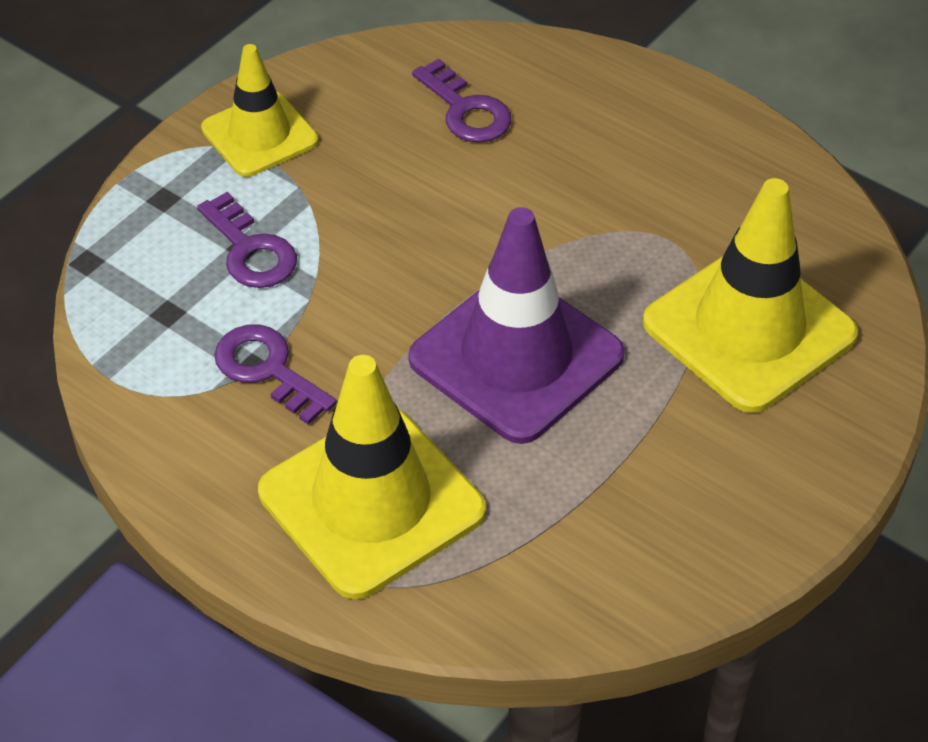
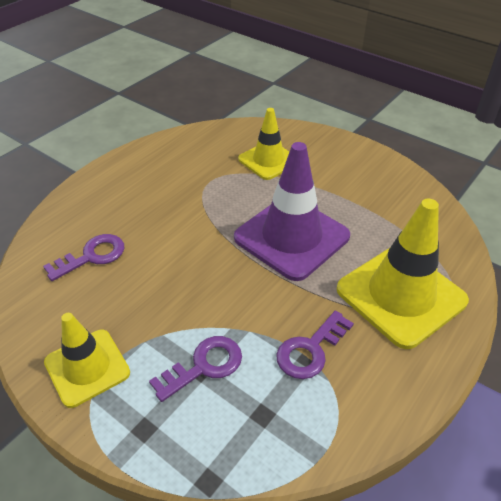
camera: 90 degrees left, 5 degrees down
(749, 329) = (268, 160): yellow traffic cone -> yellow traffic cone, size x0.62

